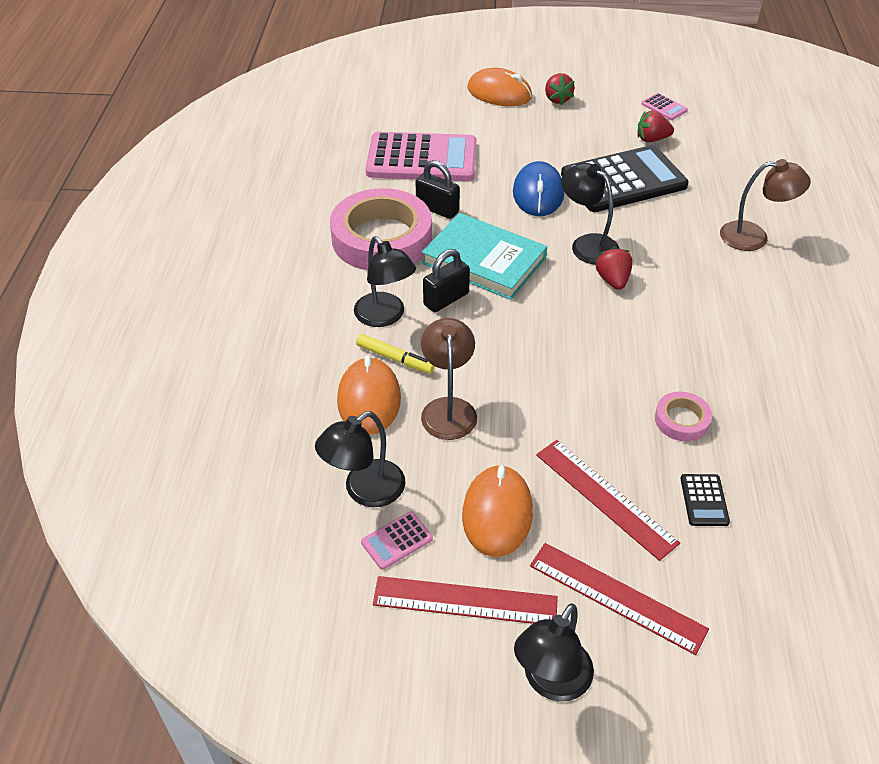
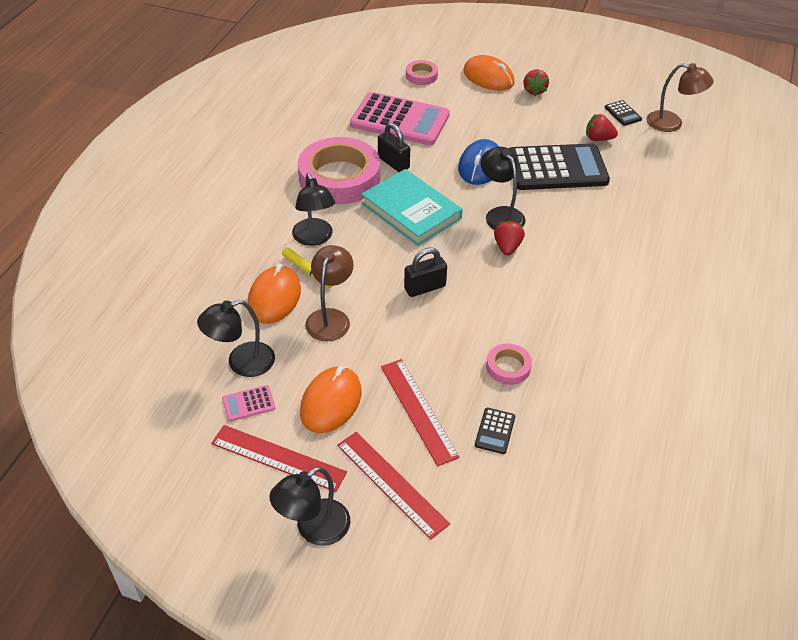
camera: 15 degrees right, 0 degrees up
(423, 104) = (421, 75): none -> pink tape
(446, 299) = (367, 235): black padlock -> black padlock (425, 287)
(664, 107) = (623, 113): pink calculator -> black calculator
(754, 237) = (644, 236): brown lamp -> brown lamp (672, 123)

